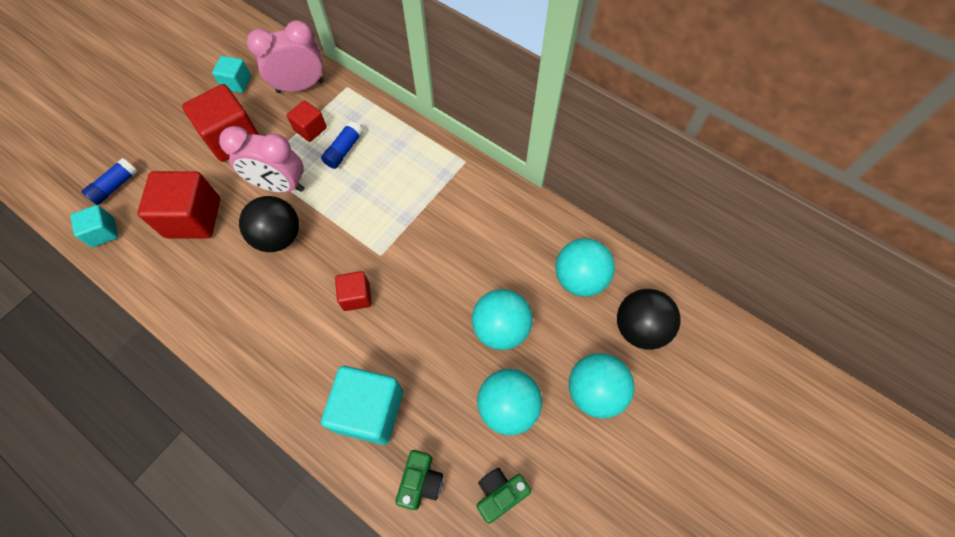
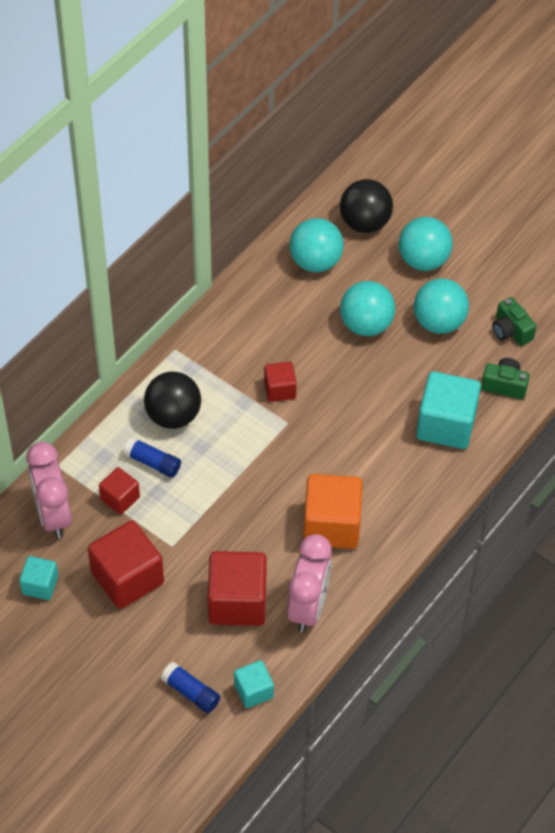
camera: 90 degrees left, 10 degrees down
(260, 295) = (331, 525): none -> orange cube
(279, 185) = (198, 521): pink clock -> pink clock (308, 607)
(279, 237) = (264, 515): black ball -> black ball (173, 416)
(356, 296) = (333, 441): red cube -> red cube (280, 389)

